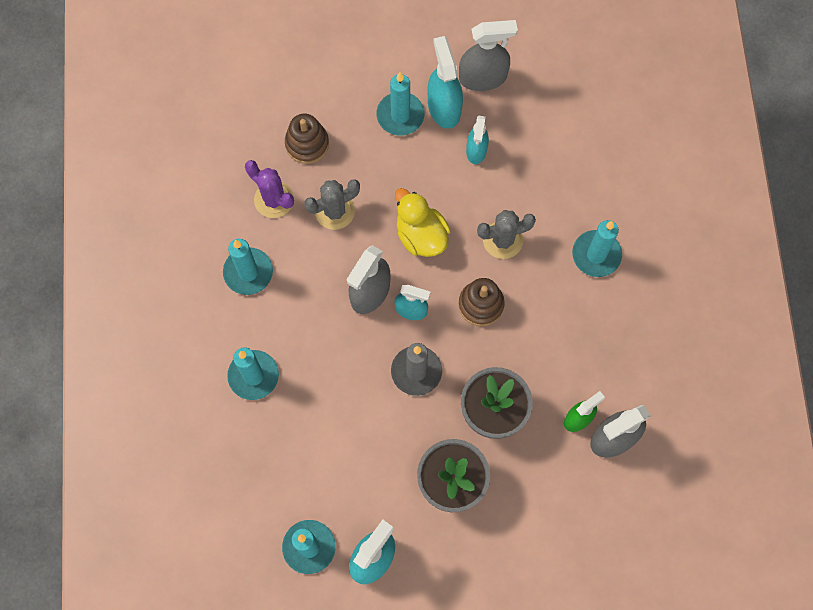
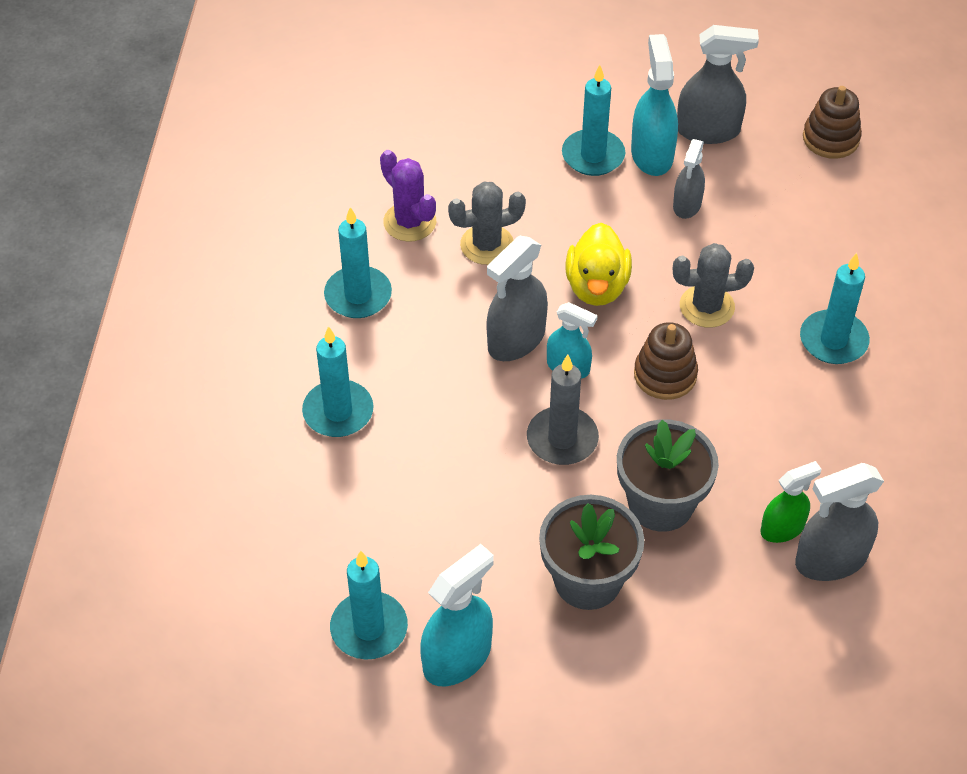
camera: 10 degrees right, 20 degrees down
(307, 144) = (465, 169): brown stacking toy -> brown stacking toy (830, 138)
(421, 235) = (597, 286): yellow duck -> yellow duck turned 150 degrees counterclockwise
(476, 150) = (687, 205): turquoise spray bottle -> grey spray bottle

